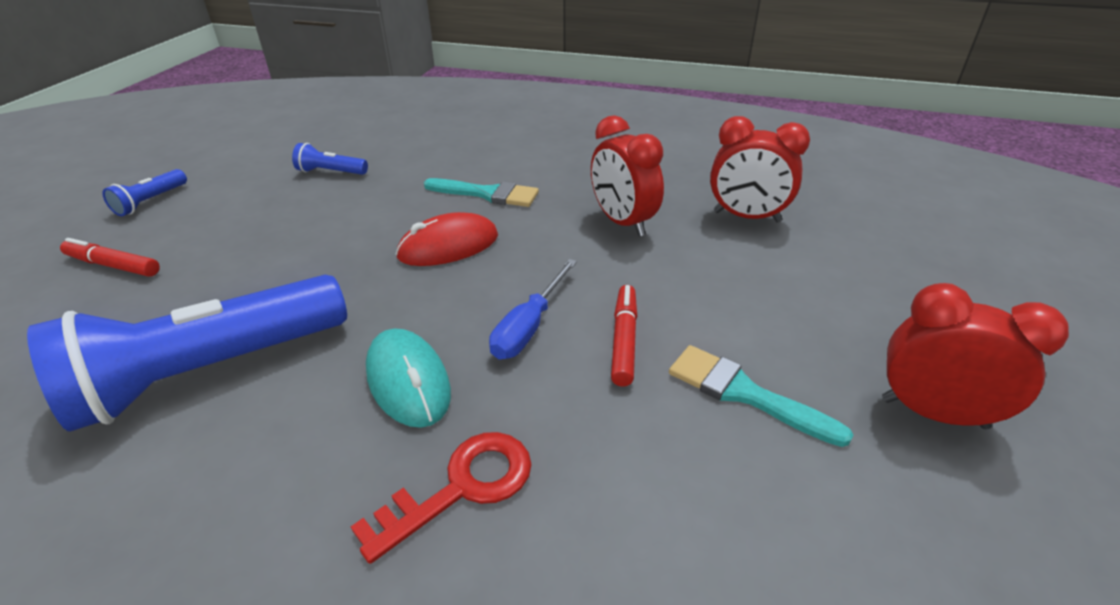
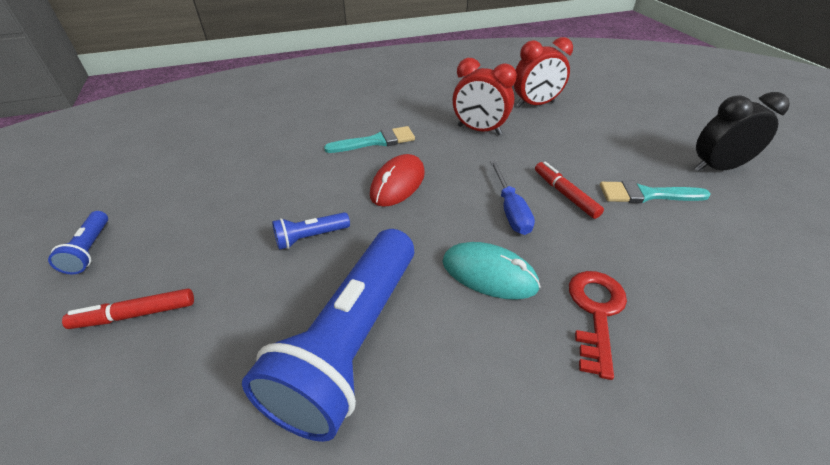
camera: 35 degrees left, 5 degrees up
(331, 172) = (235, 166): blue flashlight -> blue flashlight (310, 237)
(933, 413) = (716, 168): red clock -> black clock

